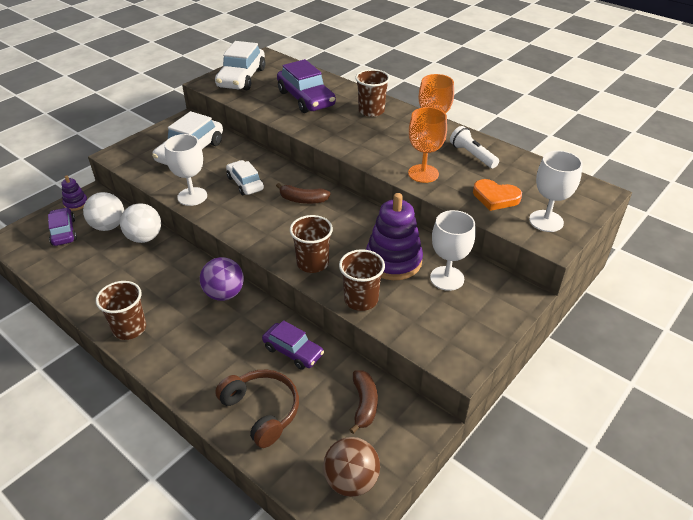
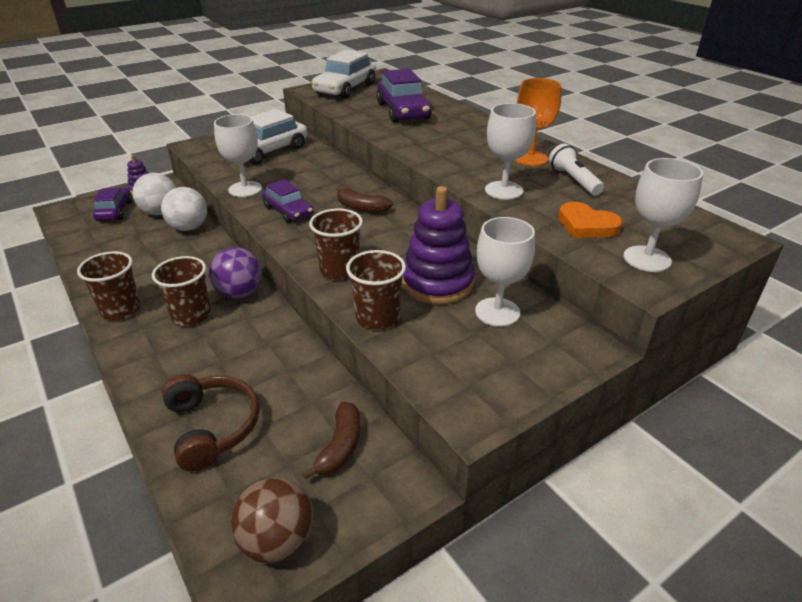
camera: 15 degrees right, 5 degrees down
(245, 183) = (307, 185): white car -> none
(293, 351) = (284, 367): purple car -> purple car (288, 211)
(371, 111) = (470, 128): brown cup -> brown cup (191, 315)
(423, 173) = (504, 190): orange goblet -> white goblet

